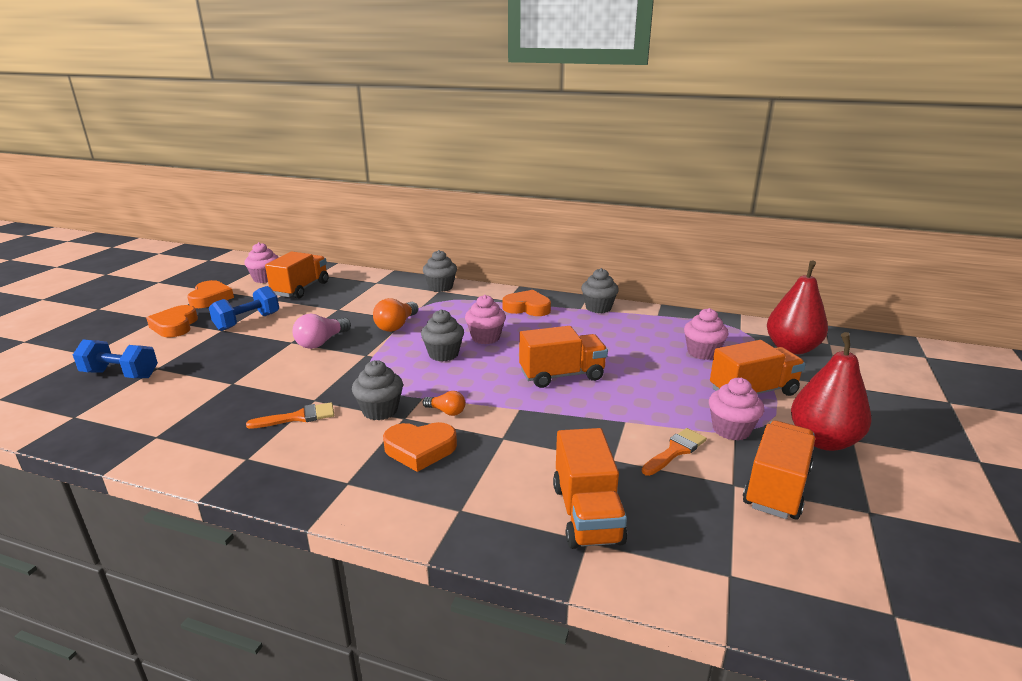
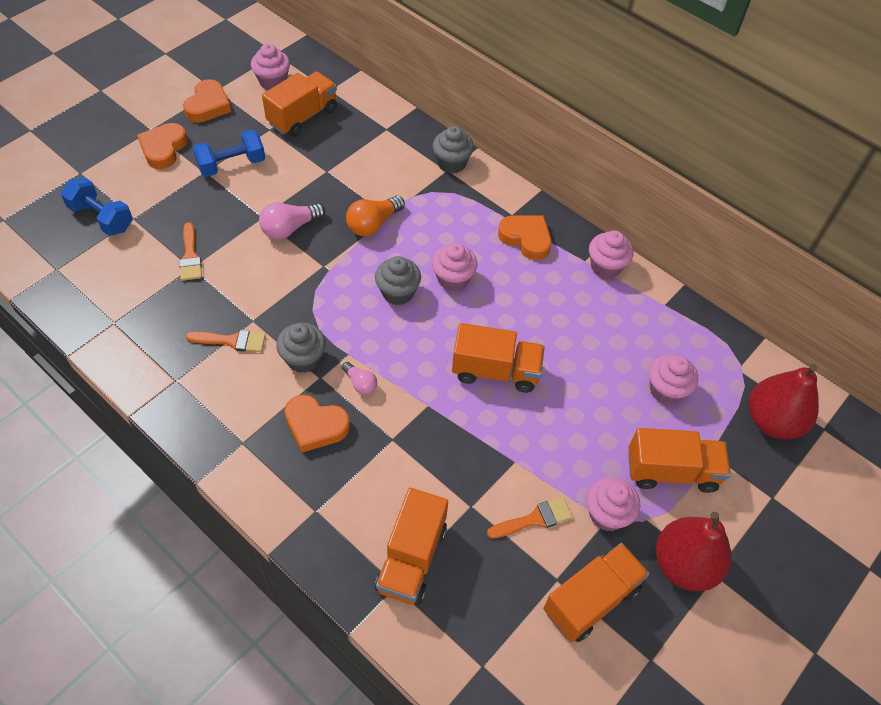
camera: 20 degrees right, 30 degrees up
(228, 377) = (190, 256): none -> orange brush
(446, 411) = (360, 383): orange light bulb -> pink light bulb
(598, 308) = (606, 267): grey cupcake -> pink cupcake

